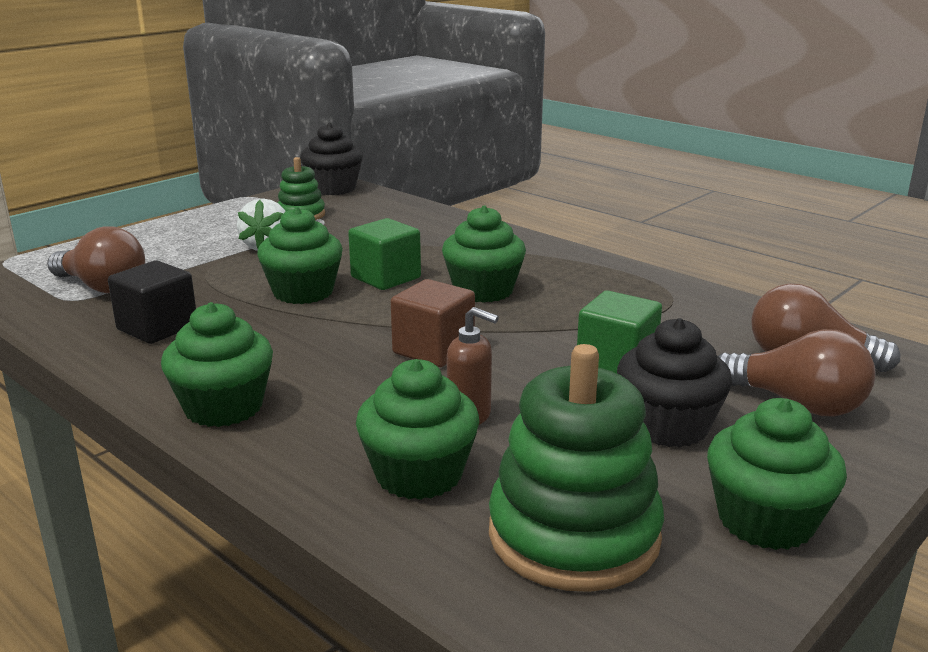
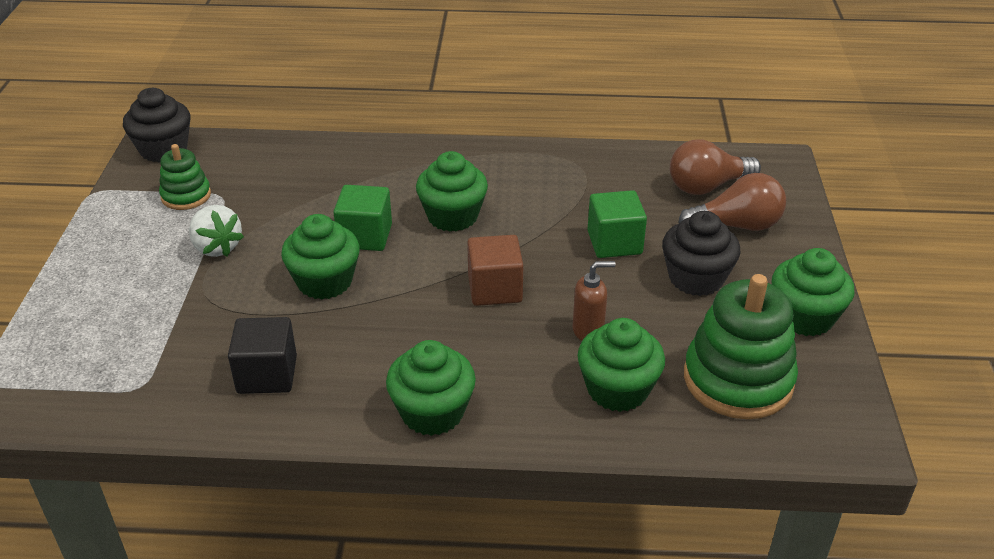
camera: 40 degrees left, 15 degrees up
(102, 287) = (143, 360): brown light bulb -> none

